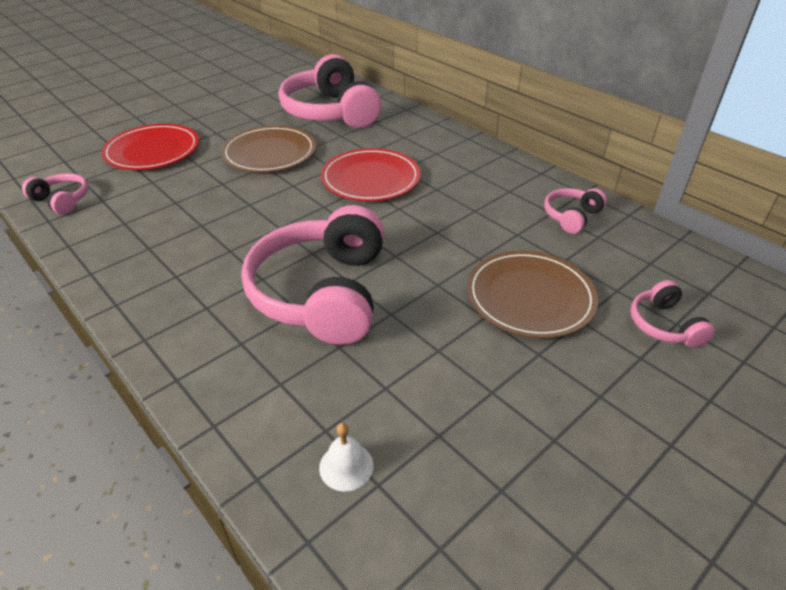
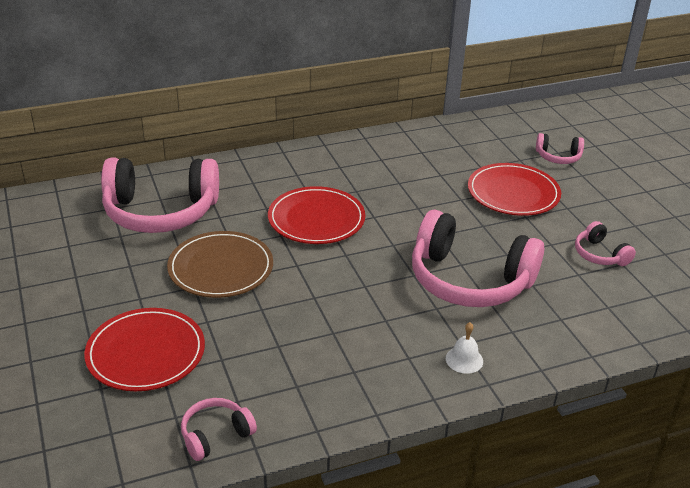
camera: 70 degrees left, 5 degrees down
(346, 466) = (638, 304): white bell -> white bell (464, 360)
(530, 297) = (513, 193): brown plate -> red plate
(571, 216) = (431, 146): pink headphones -> pink headphones (600, 254)

